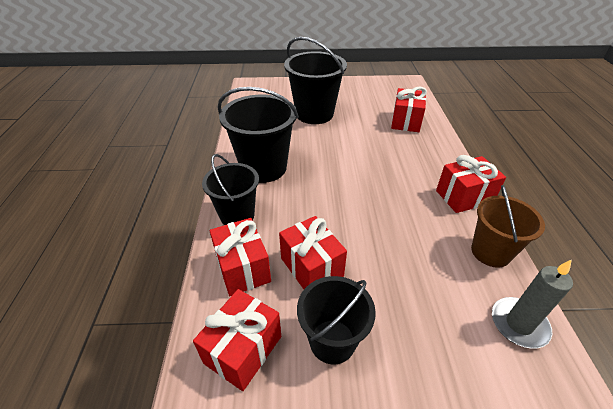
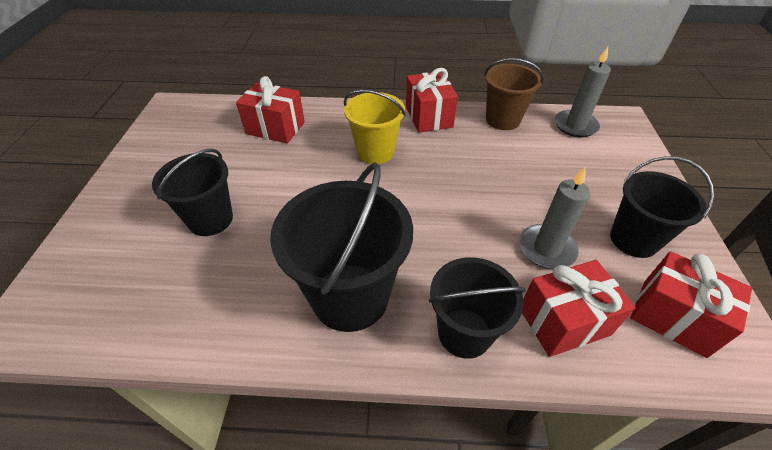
camera: 85 degrees left, 5 degrees up
(311, 267) = (546, 249): red gift -> grey candle
(314, 114) = (210, 219): black bucket -> black bucket, size x0.65
(399, 168) = (375, 152): none -> yellow bucket

